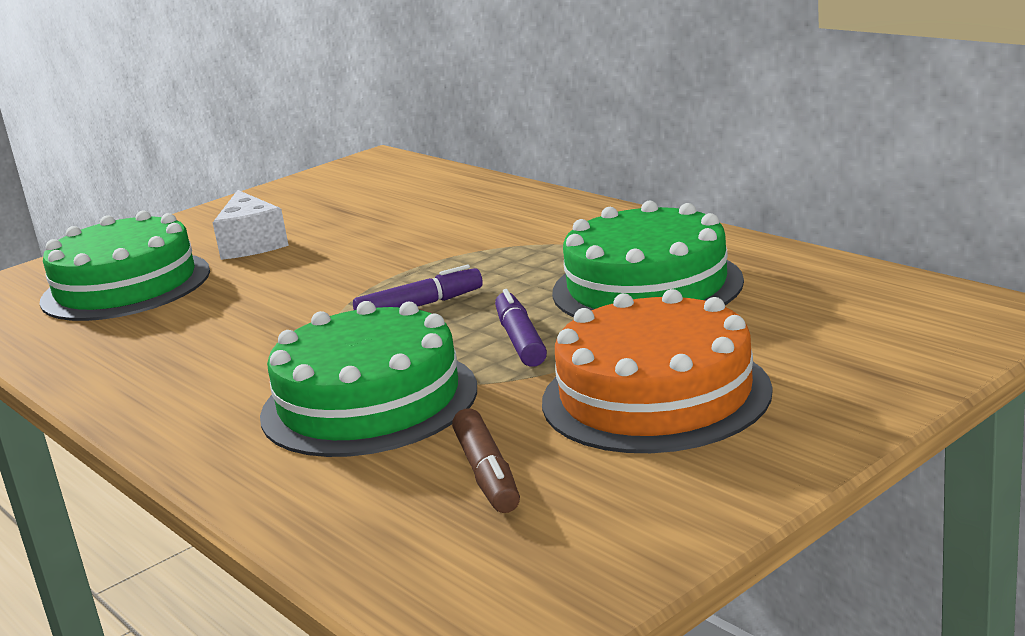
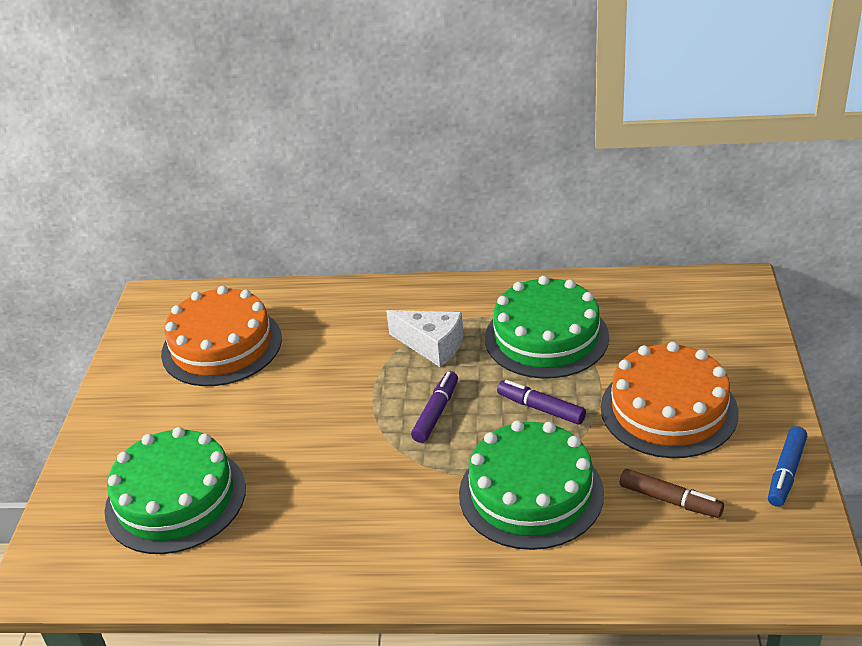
camera: 45 degrees left, 15 degrees up
(251, 243) = (207, 417): white cheese -> white cheese (432, 345)
(356, 202) = (222, 346): none -> orange cake
(679, 516) = (786, 472): none -> blue marker

